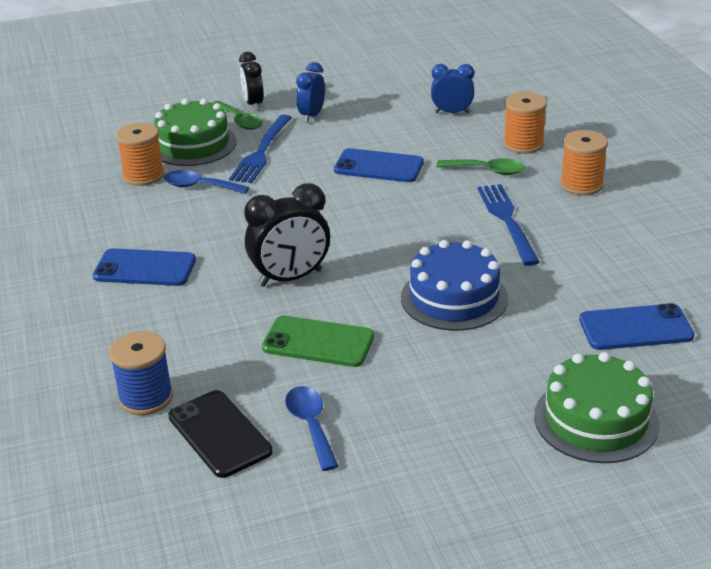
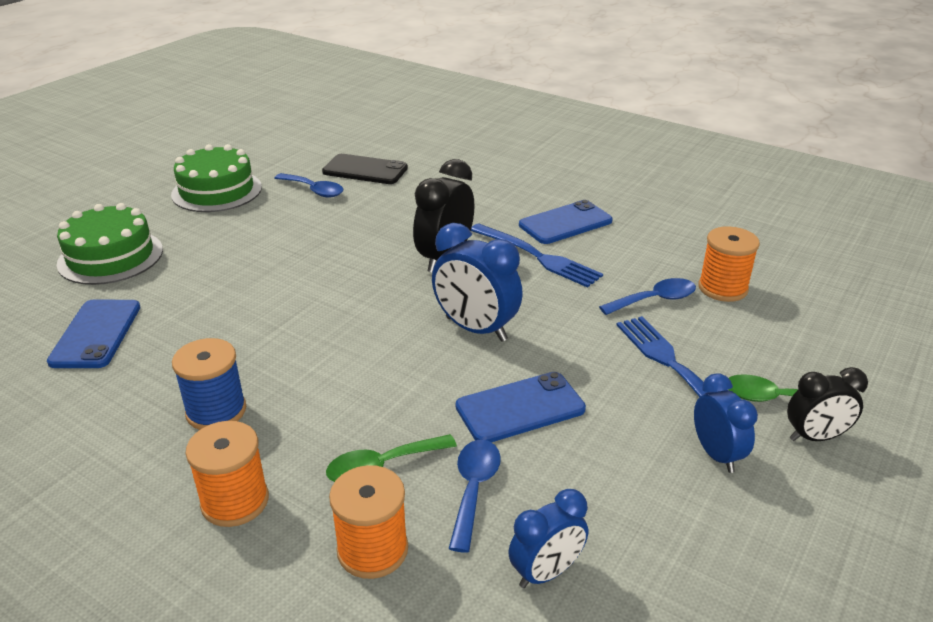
camera: 140 degrees right, 0 degrees up
(146, 398) = (434, 168): blue spool -> blue spool (216, 411)
(193, 144) = (754, 342): green cake -> green cake (217, 191)
(253, 104) = (815, 437): black clock -> black clock turned 135 degrees clockwise
(318, 342) = (364, 228): green phone -> none
(343, 216) = (476, 329): none -> blue clock
(449, 146) = (474, 489): none -> blue spoon
(454, 298) = (287, 296): blue cake -> none
(506, 220) = (298, 398): blue fork -> blue fork (538, 257)
(635, 328) = (96, 334): blue phone -> blue phone turned 45 degrees counterclockwise

